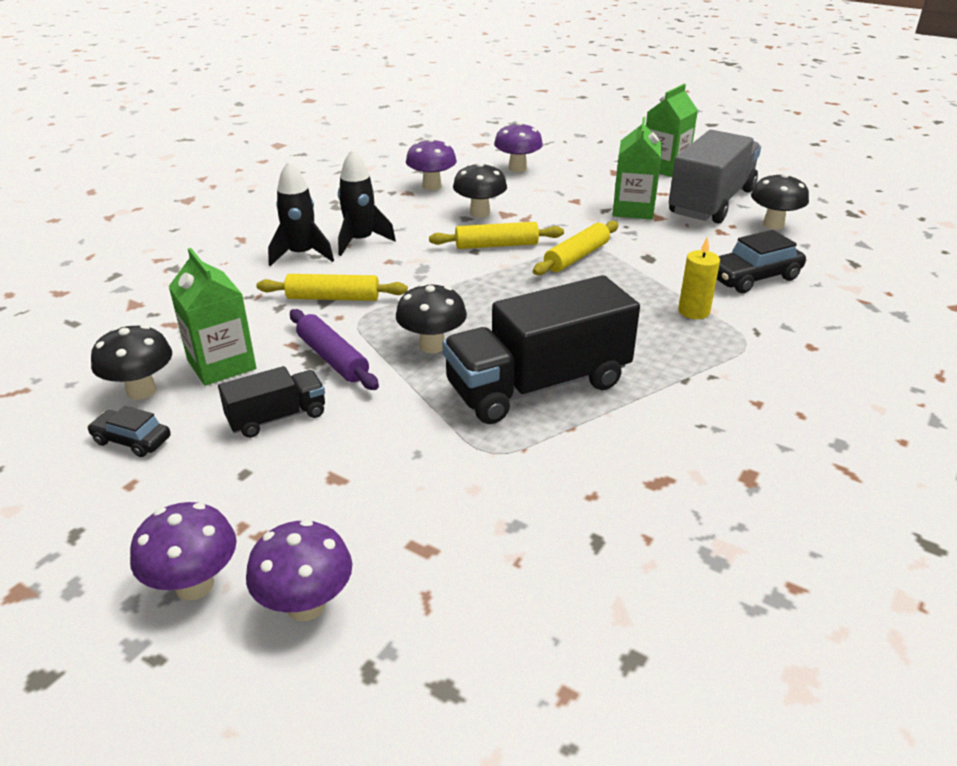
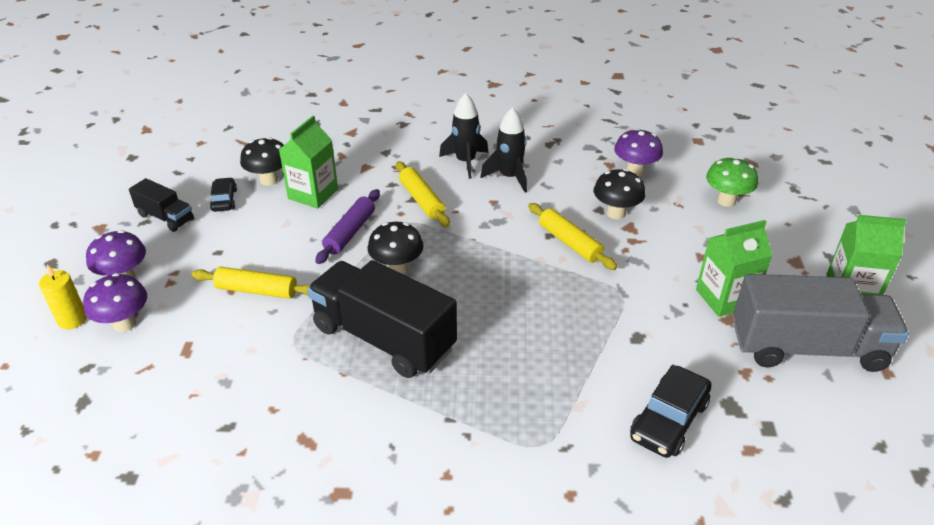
camera: 60 degrees right, 5 degrees up
(277, 417) = (274, 239): black truck -> black truck (166, 217)
(517, 168) = (726, 201): purple mushroom -> green mushroom
(577, 257) = (594, 293): yellow rolling pin -> yellow rolling pin (257, 290)
(693, 311) = (565, 395): yellow candle -> yellow candle (72, 319)
(752, 277) = (669, 420): black car -> black car turned 90 degrees counterclockwise
(773, 225) = (807, 409): black mushroom -> none

